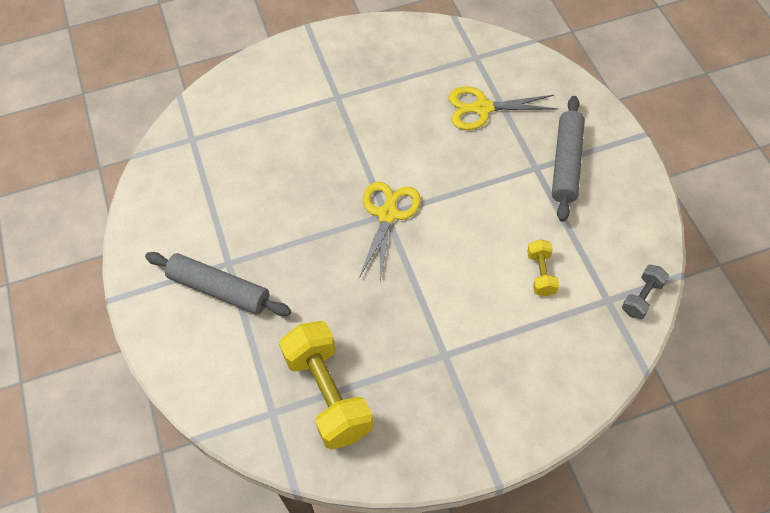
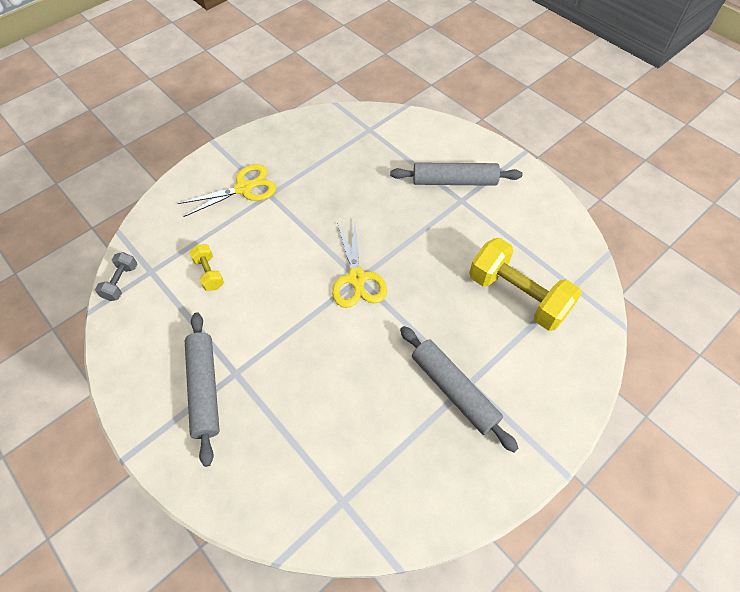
camera: 155 degrees right, 0 degrees up
(328, 394) = (339, 148): yellow dumbbell -> yellow dumbbell (517, 295)
(353, 96) = (454, 390): none -> grey rolling pin
(482, 108) = (310, 426): yellow scissors -> yellow scissors (244, 188)

